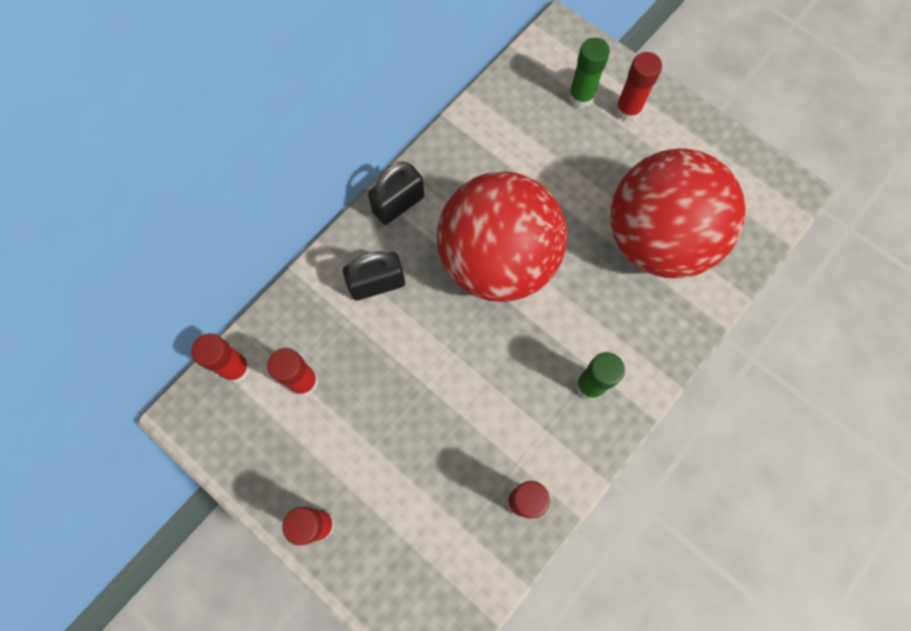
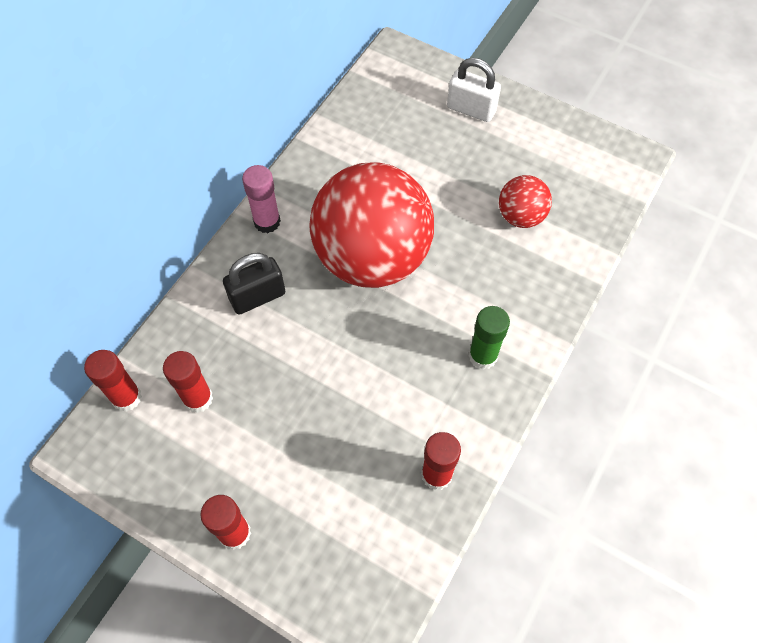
camera: 10 degrees left, 10 degrees down
(398, 204) = (267, 222): black padlock -> pink glue stick
(581, 97) = (425, 104): green glue stick -> none
(627, 110) = (471, 109): red glue stick -> white padlock
(657, 239) = (520, 216): red ball -> red ball, size x0.45

